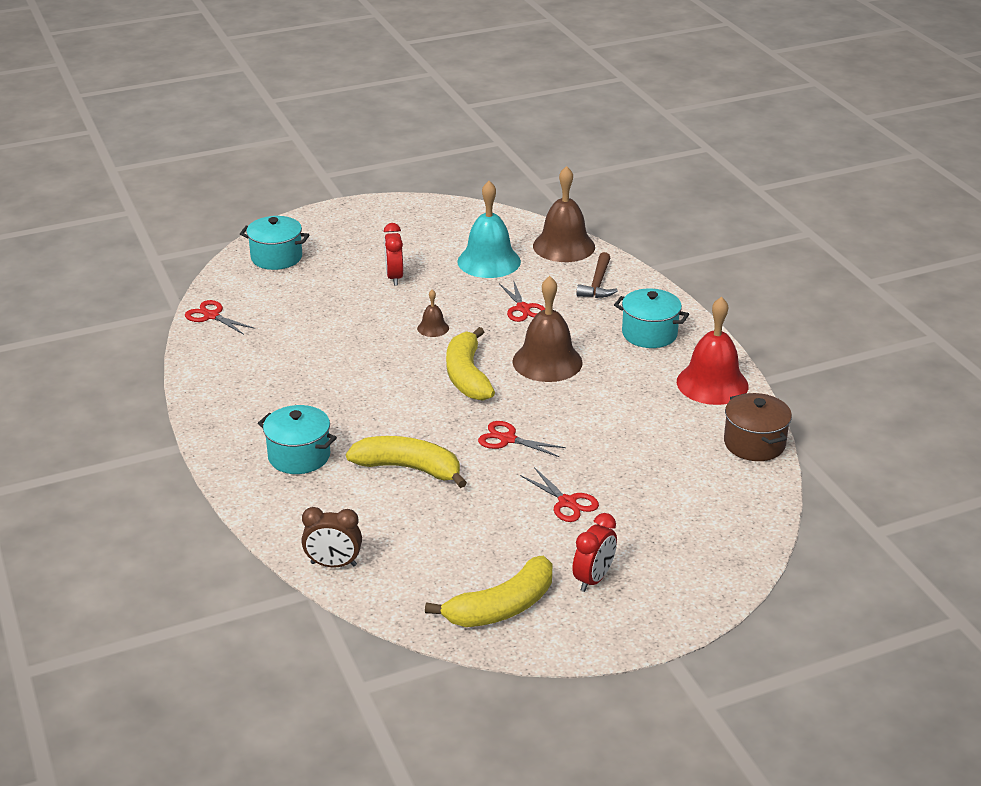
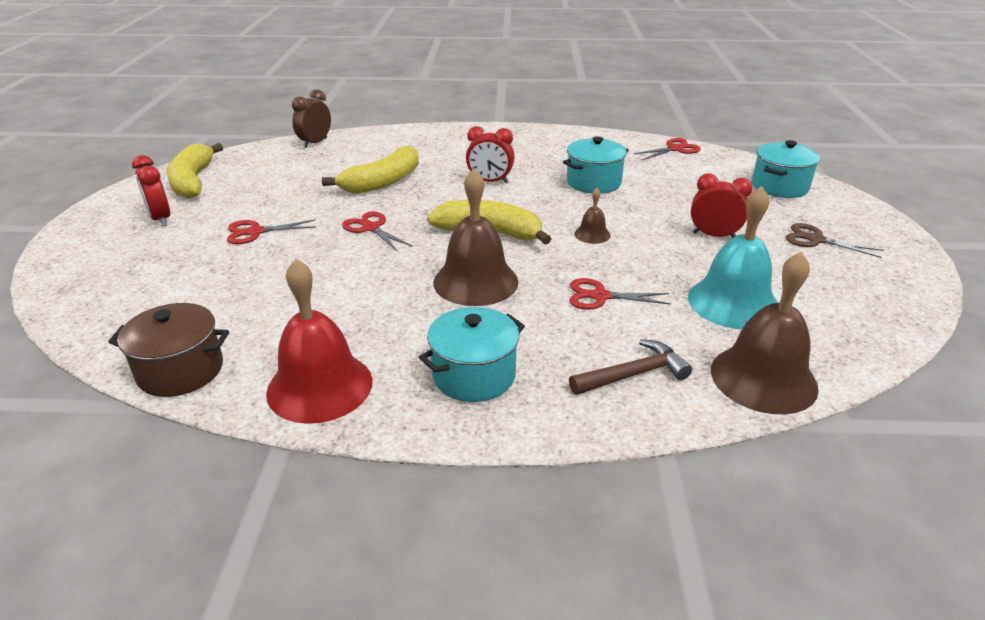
camera: 115 degrees right, 0 degrees up
(299, 456) = (444, 150): turquoise pot -> turquoise pot (593, 182)
(363, 403) = (490, 181): none -> red clock
(371, 238) = (816, 240): none -> brown scissors
(507, 439) = (371, 228): red scissors -> red scissors turned 90 degrees counterclockwise
(598, 284) = (633, 374): brown hammer -> brown hammer turned 120 degrees clockwise

